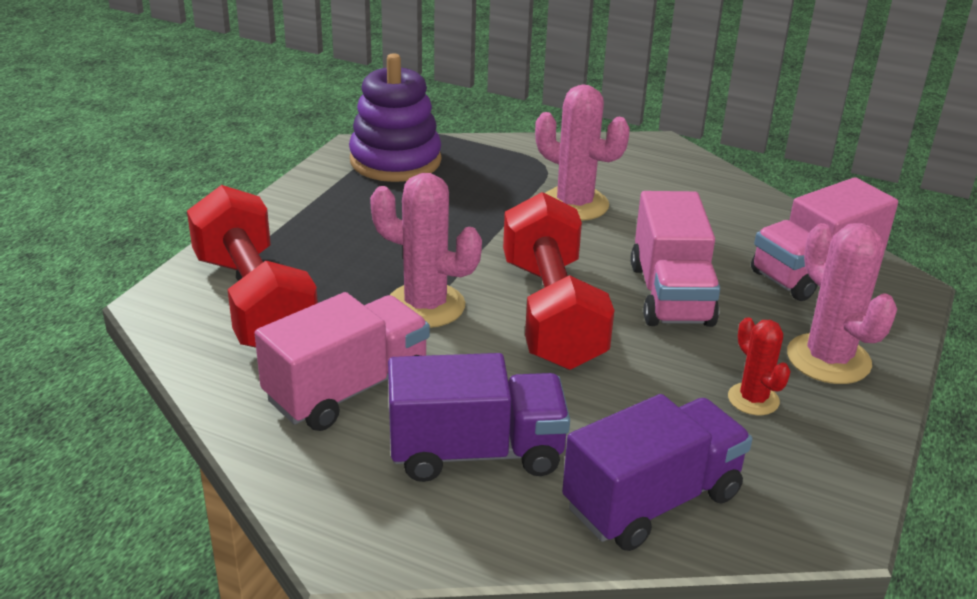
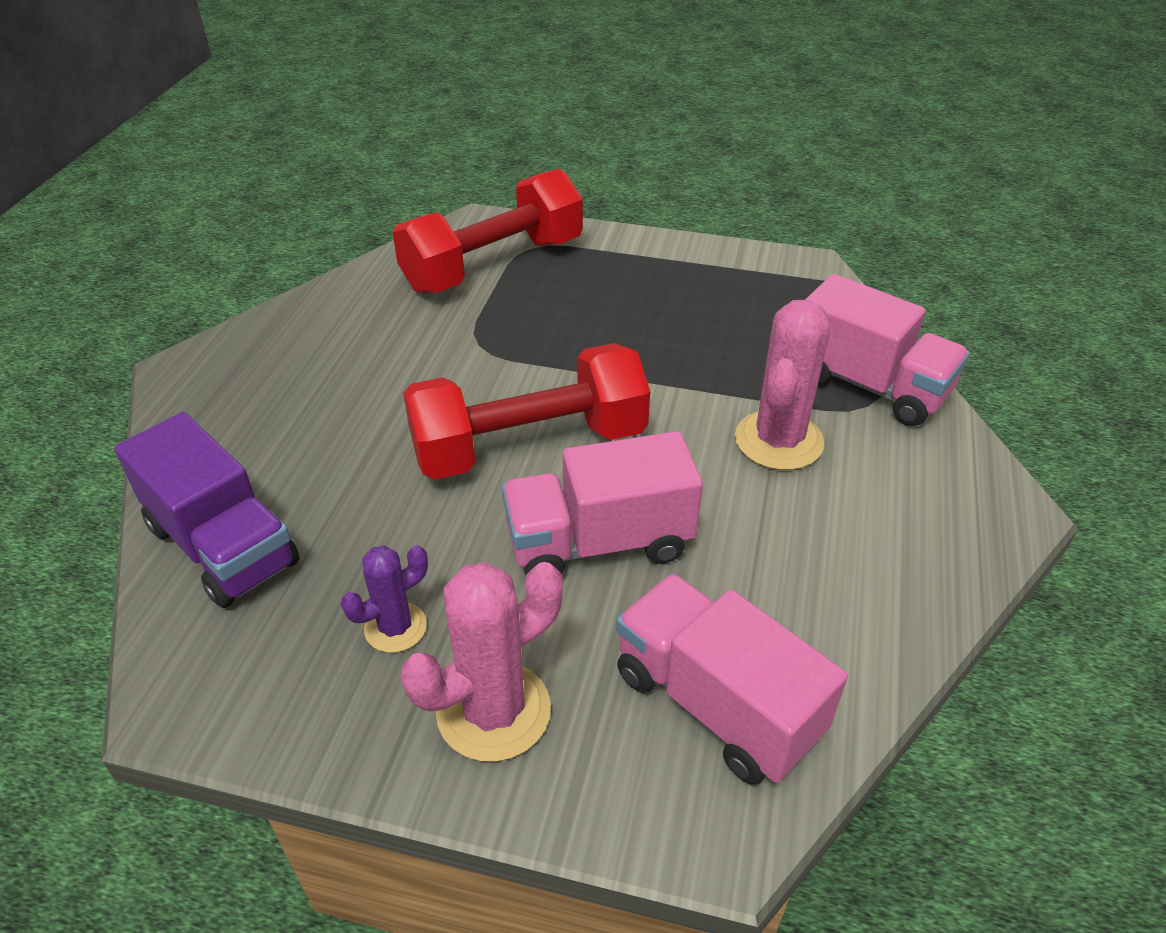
camera: 80 degrees right, 10 degrees up
(347, 390) = (375, 336): pink truck -> pink truck (869, 385)
(395, 161) = (797, 294): purple stacking toy -> none
(425, 306) = (516, 358): pink cactus -> none
(476, 452) = (293, 421): purple truck -> none
(753, 399) = (395, 627): red cactus -> purple cactus

